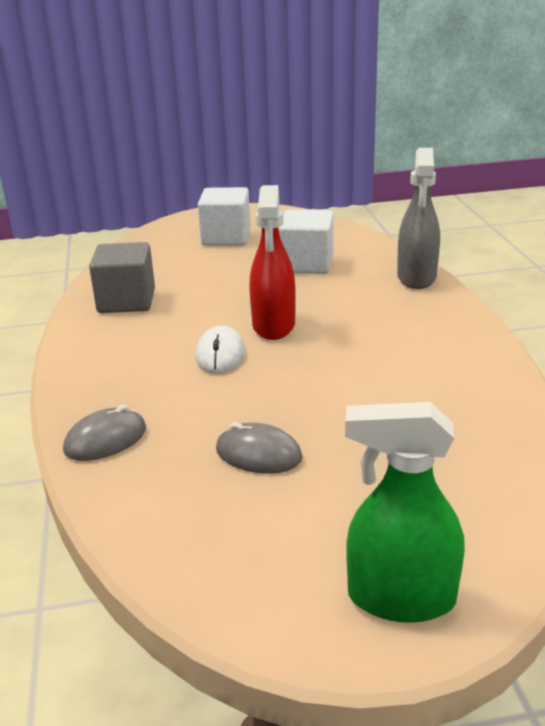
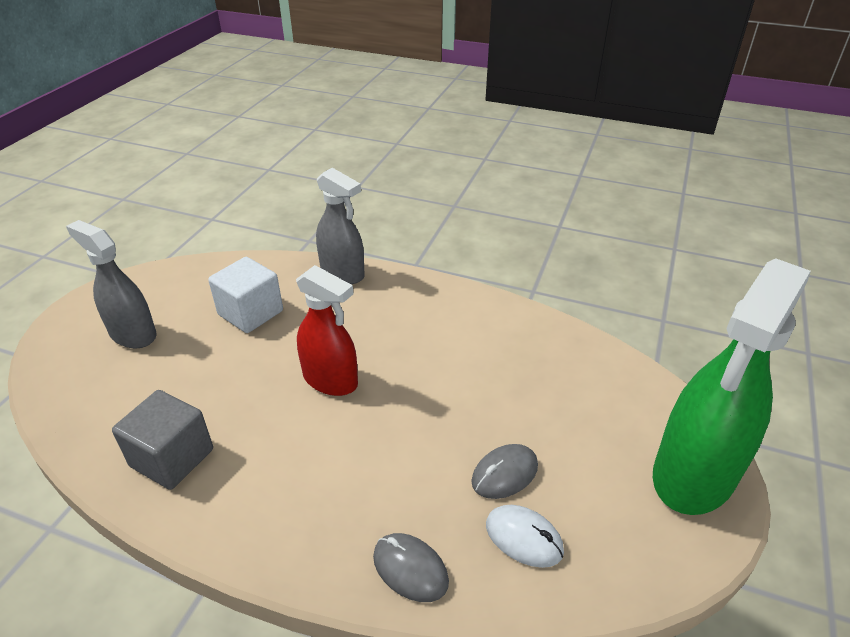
camera: 60 degrees left, 10 degrees up
(105, 439) = (410, 569): grey mouse -> grey mouse turned 45 degrees counterclockwise
(220, 354) = (343, 433): white mouse -> white mouse (524, 538)
(226, 237) = (133, 334): white cube -> grey spray bottle
(400, 598) = (694, 474): green spray bottle -> green spray bottle, size x1.63

